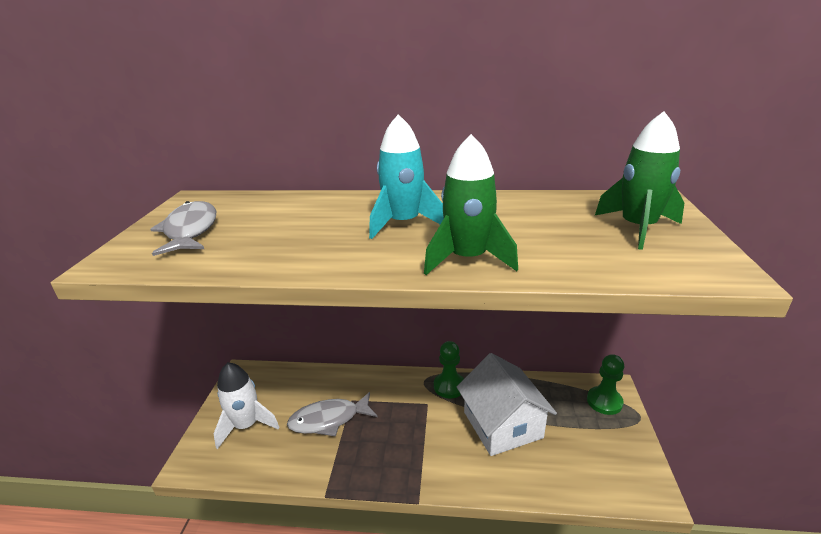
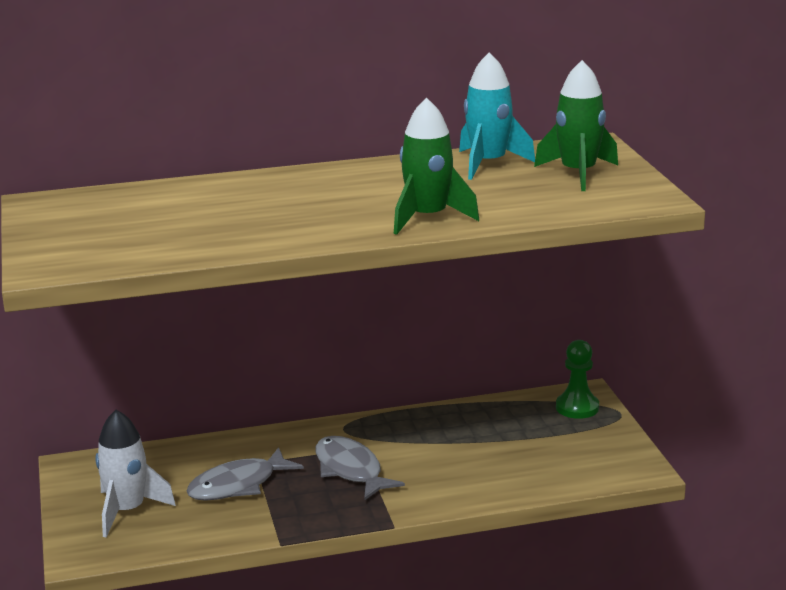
camera: 20 degrees left, 5 degrees down
(190, 231) = (93, 232): grey fish -> grey fish (350, 470)
(403, 223) = (338, 197): turquoise rocket -> turquoise rocket (488, 164)
(449, 386) = (380, 427): green pawn -> none
(502, 425) = (463, 449): white house -> none

